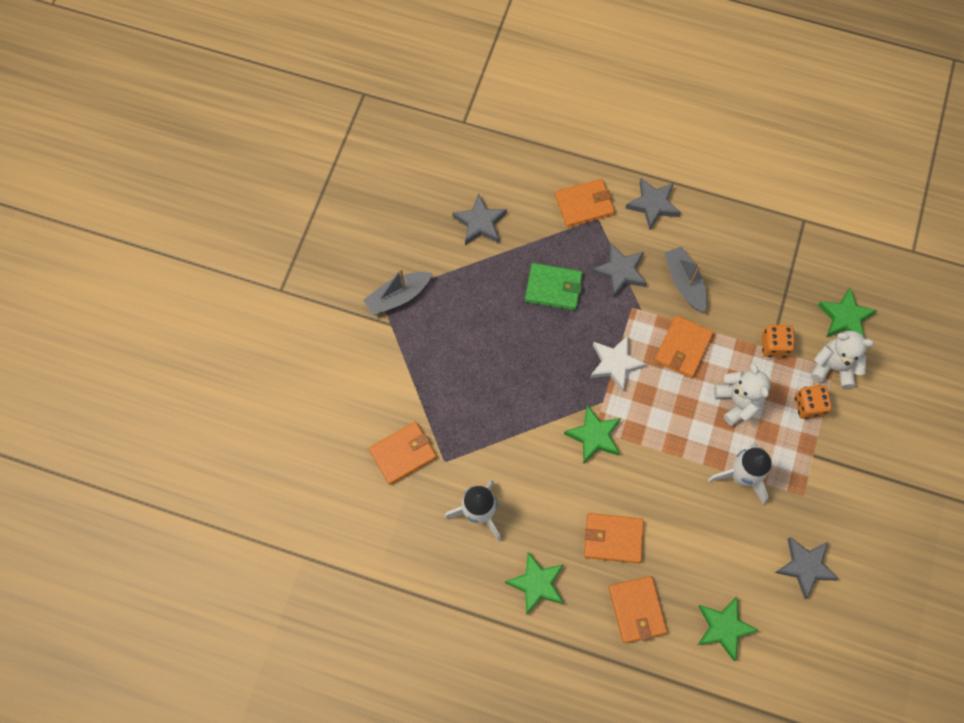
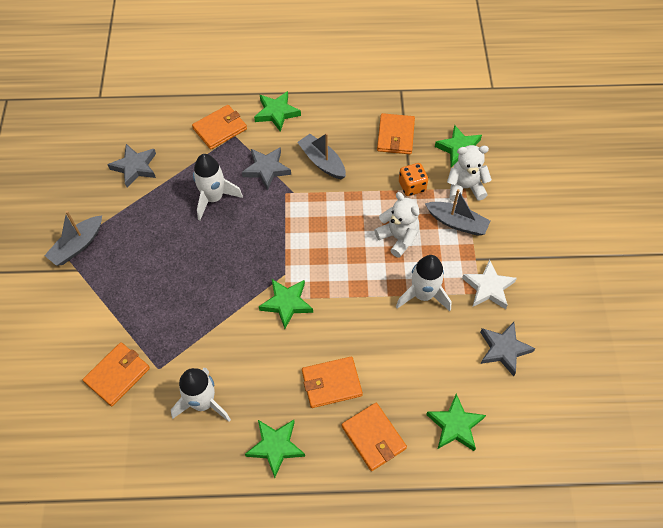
camera: 20 degrees left, 10 degrees down
(553, 288) = (214, 198): green wallet -> white rocket
(615, 364) = (286, 240): white star -> white star (488, 288)
(653, 205) = (277, 113): grey star -> green star
(682, 348) = (338, 211): orange wallet -> orange wallet (395, 136)
(808, 406) = (457, 223): orange dice -> grey boat

